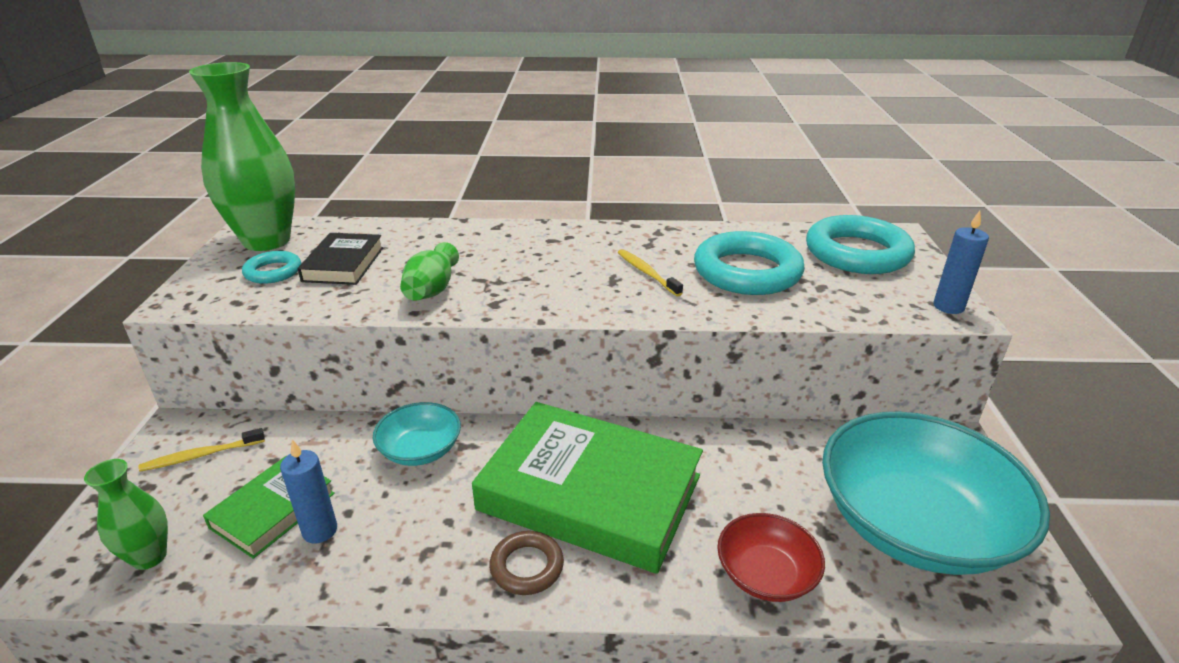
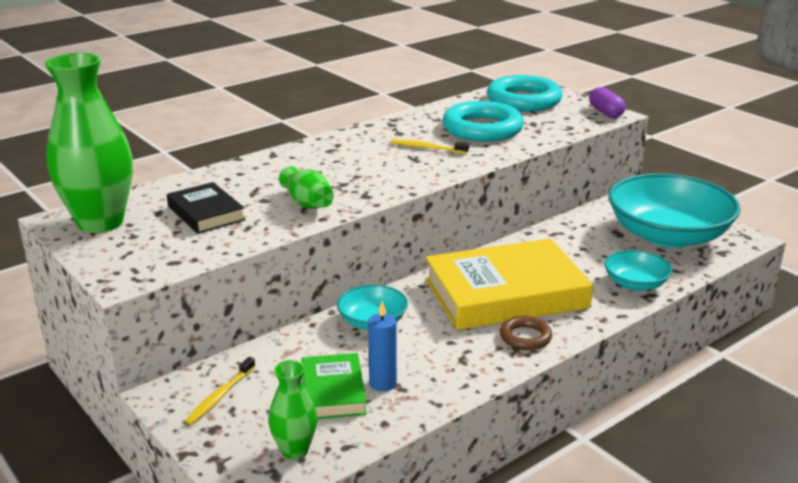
camera: 40 degrees left, 5 degrees down
(273, 272) = (158, 237): turquoise ring -> none
(590, 492) = (505, 293): green book -> yellow book
(766, 574) = (635, 284): red bowl -> turquoise bowl
(948, 307) = (605, 112): blue candle -> purple capsule

